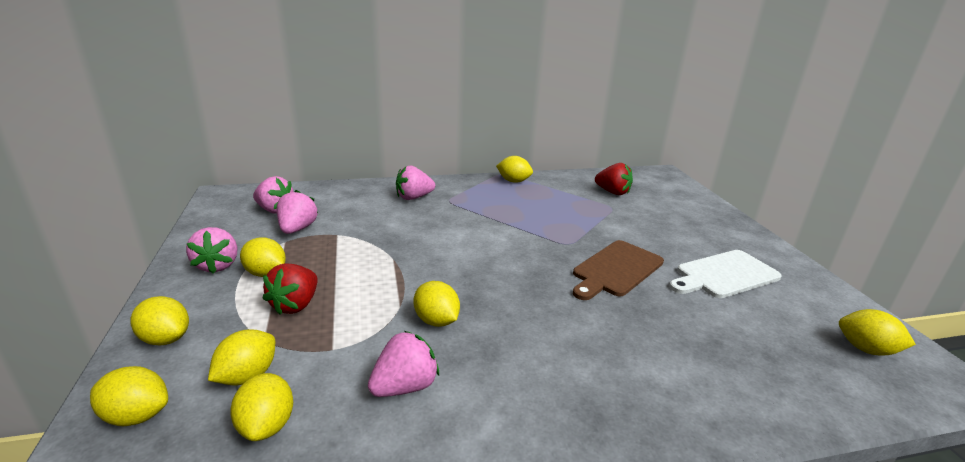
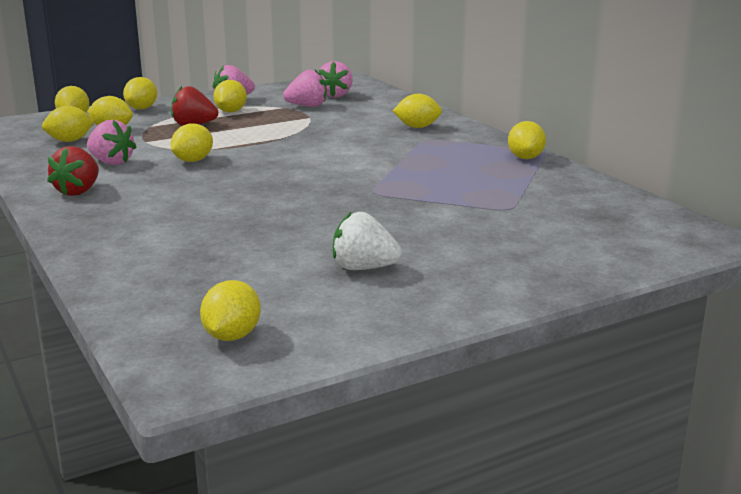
camera: 75 degrees right, 5 degrees down
(414, 197) = (417, 127): pink strawberry -> yellow lemon
(612, 192) = (566, 207): red strawberry -> red strawberry (78, 191)
(616, 269) = (330, 214): brown cutting board -> none
(724, 275) = (364, 268): white cutting board -> white strawberry

